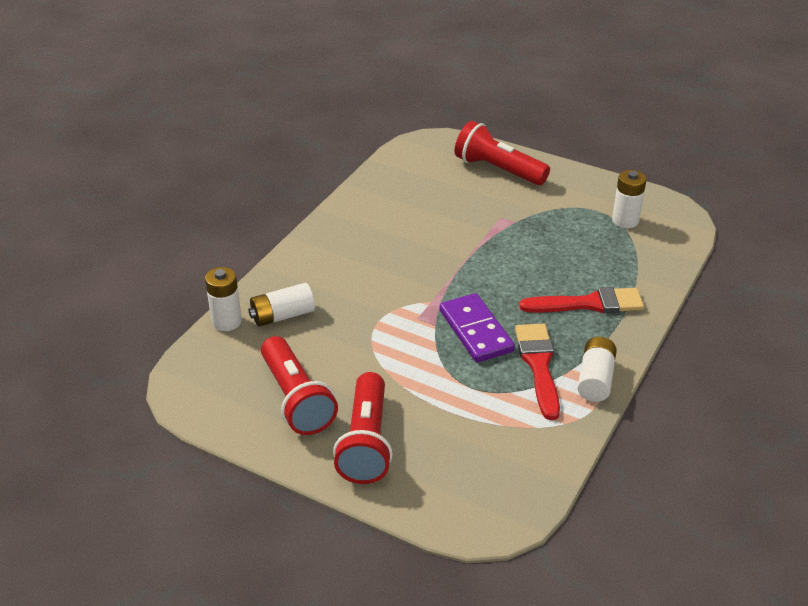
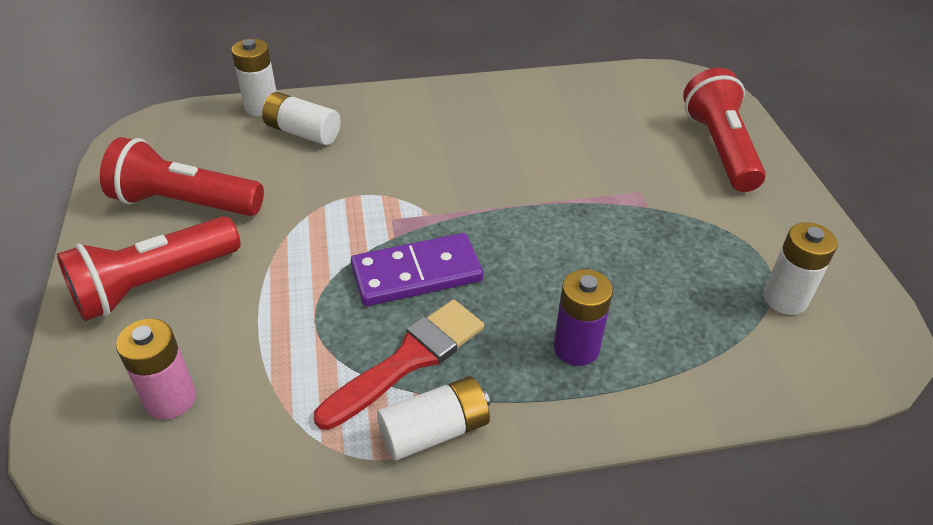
camera: 50 degrees right, 5 degrees up
(296, 399) = (184, 203): red flashlight -> red flashlight turned 75 degrees clockwise
(475, 331) = (416, 273): purple domino -> purple domino turned 45 degrees clockwise
(477, 470) = (171, 399): none -> pink battery
(589, 304) = (576, 348): red brush -> purple battery

